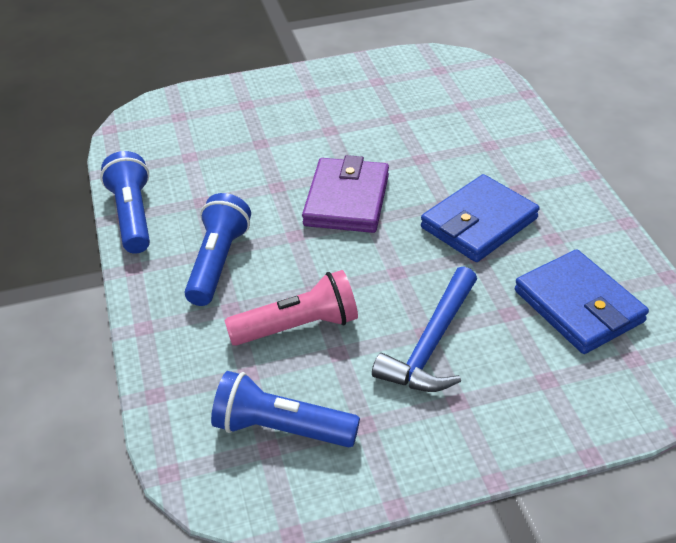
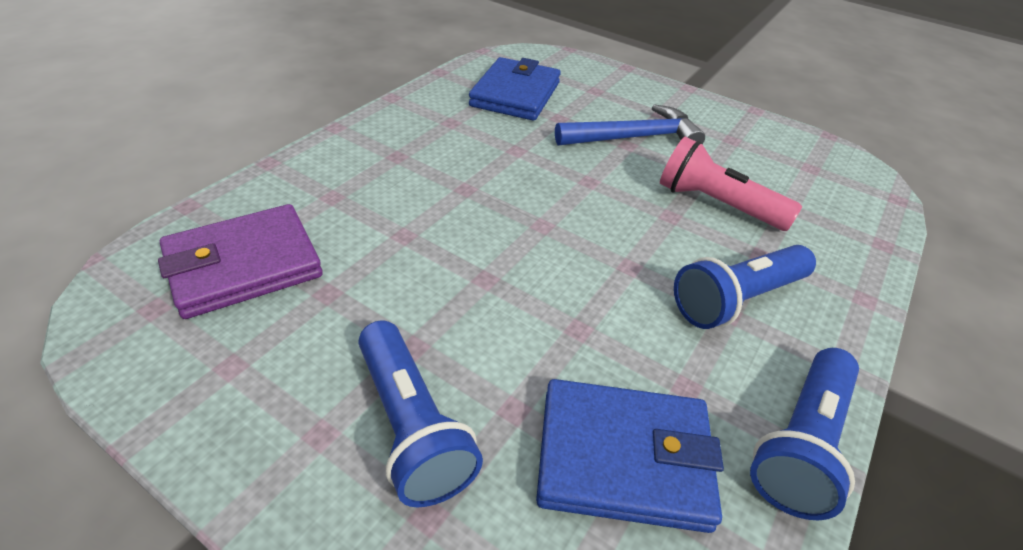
camera: 135 degrees left, 0 degrees up
(281, 428) = (793, 169): blue flashlight -> blue flashlight (412, 427)
(346, 200) = (536, 256): purple wallet -> purple wallet (244, 266)
(479, 223) = (474, 161): blue wallet -> blue wallet (623, 458)

